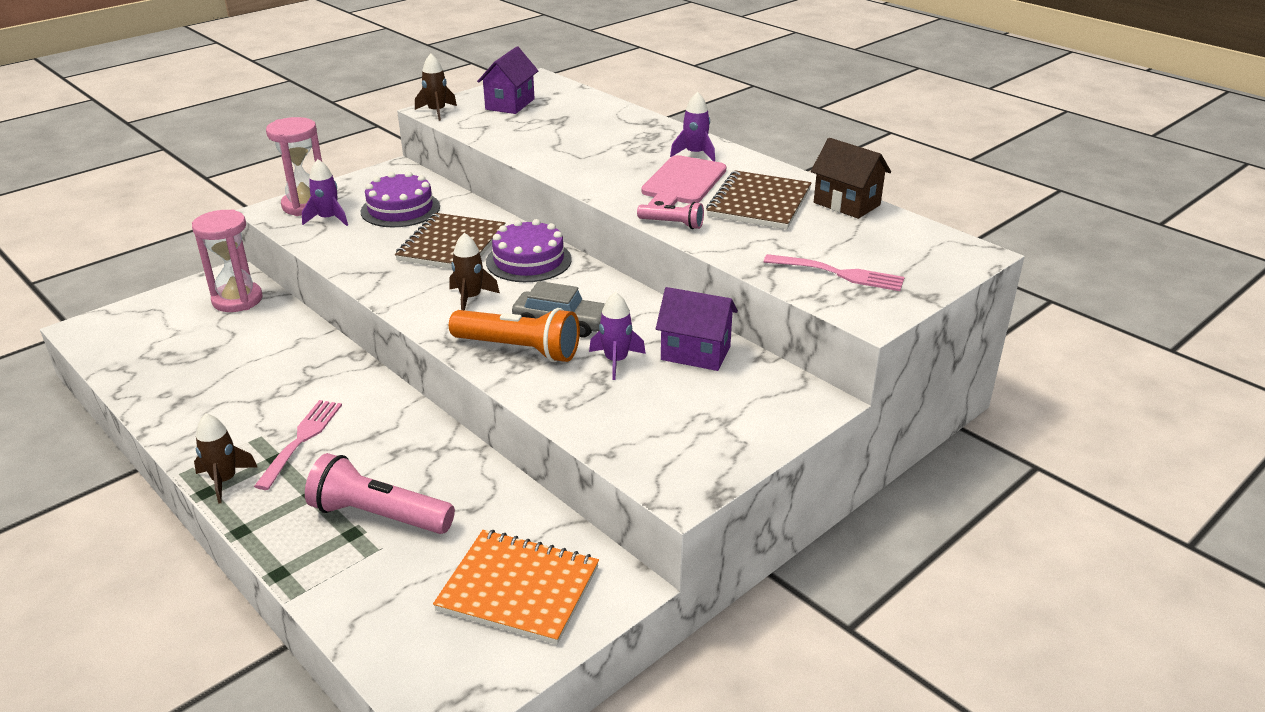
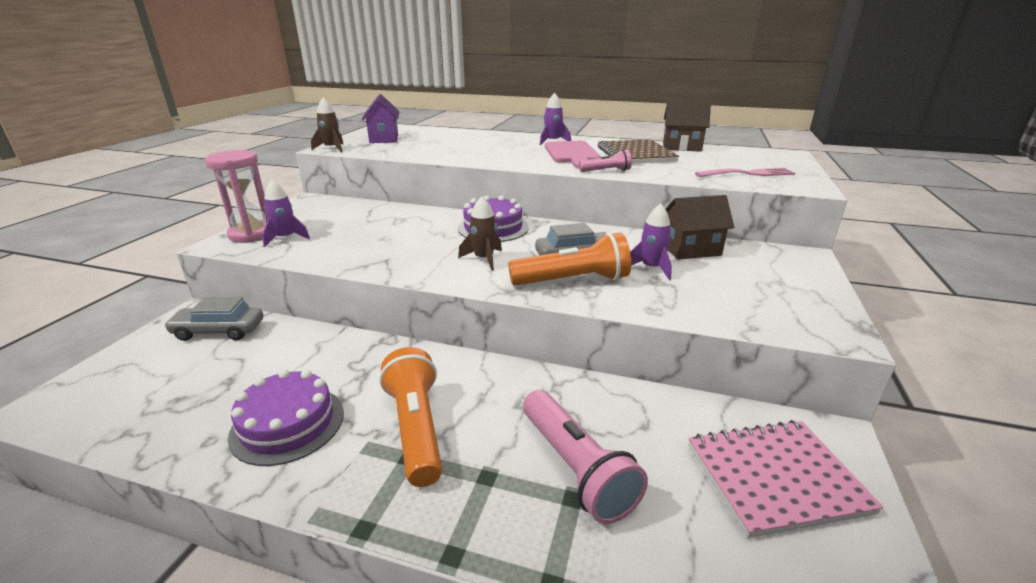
camera: 30 degrees left, 5 degrees down
(224, 480) = (373, 505): brown rocket -> none
(237, 300) = (219, 331): pink hourglass -> grey car
(301, 439) = (416, 428): pink fork -> orange flashlight
(379, 515) = (575, 468): pink flashlight -> pink flashlight turned 105 degrees counterclockwise
(400, 209) = (345, 220): purple cake -> purple cake (288, 424)
(451, 245) = (419, 232): brown notebook -> none
(518, 588) = (775, 477): orange notebook -> pink notebook
(695, 353) = (691, 250): purple house -> brown house

